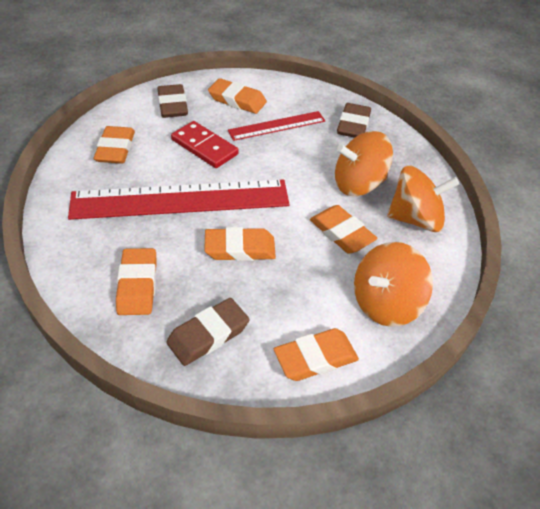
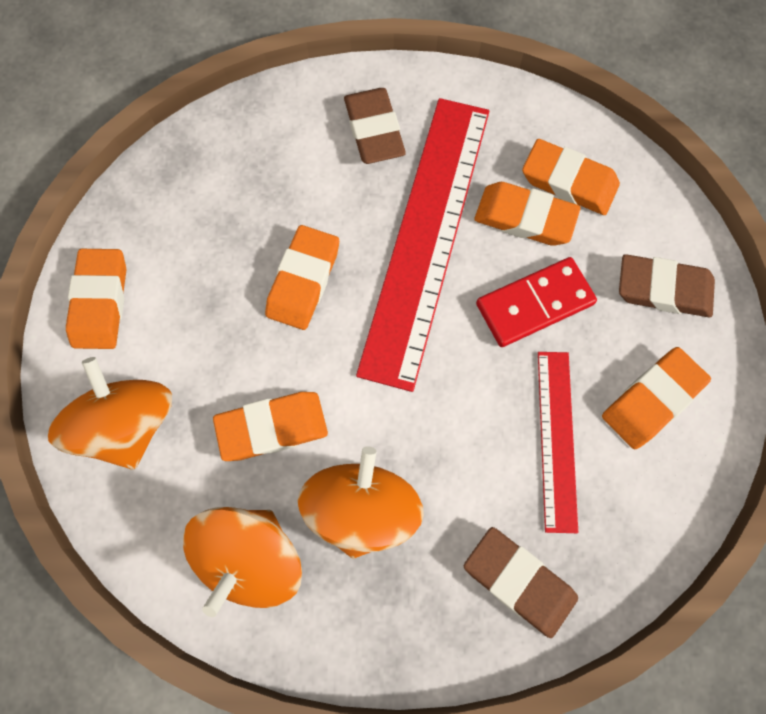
camera: 115 degrees right, 25 degrees up
(137, 285) = (296, 150): orange eraser -> orange eraser (524, 218)
(208, 335) = (189, 202): brown eraser -> brown eraser (374, 130)

